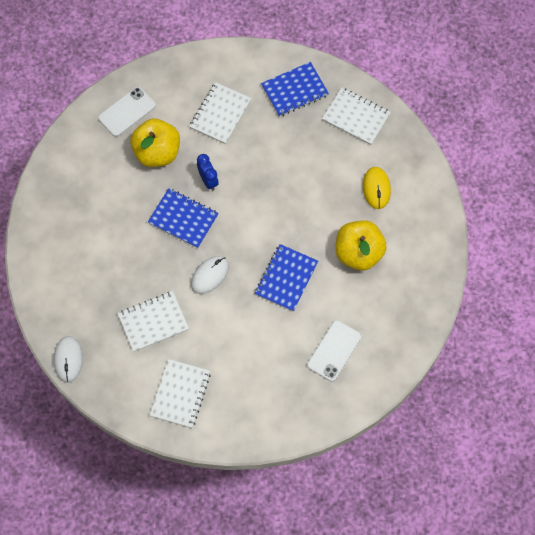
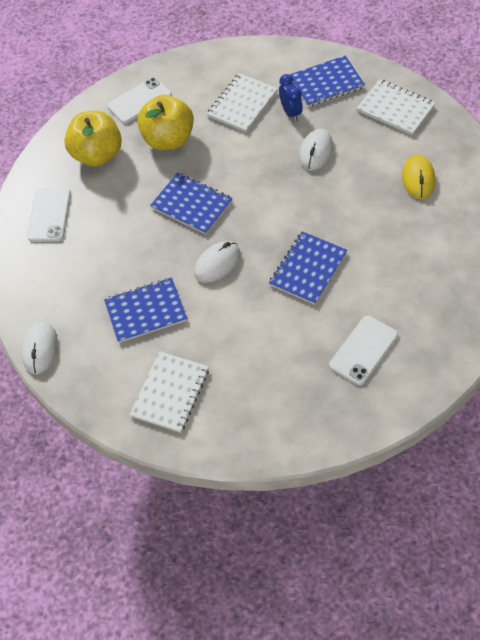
camera: 10 degrees right, 10 degrees down
(59, 232) = (49, 215): none -> white phone
(153, 322) = (146, 311): white notebook -> blue notebook
(208, 180) = (223, 167): blue clock -> blue clock (291, 112)
(288, 163) = (316, 151): none -> white mouse
(358, 253) = (396, 244): yellow apple -> yellow apple (97, 155)

